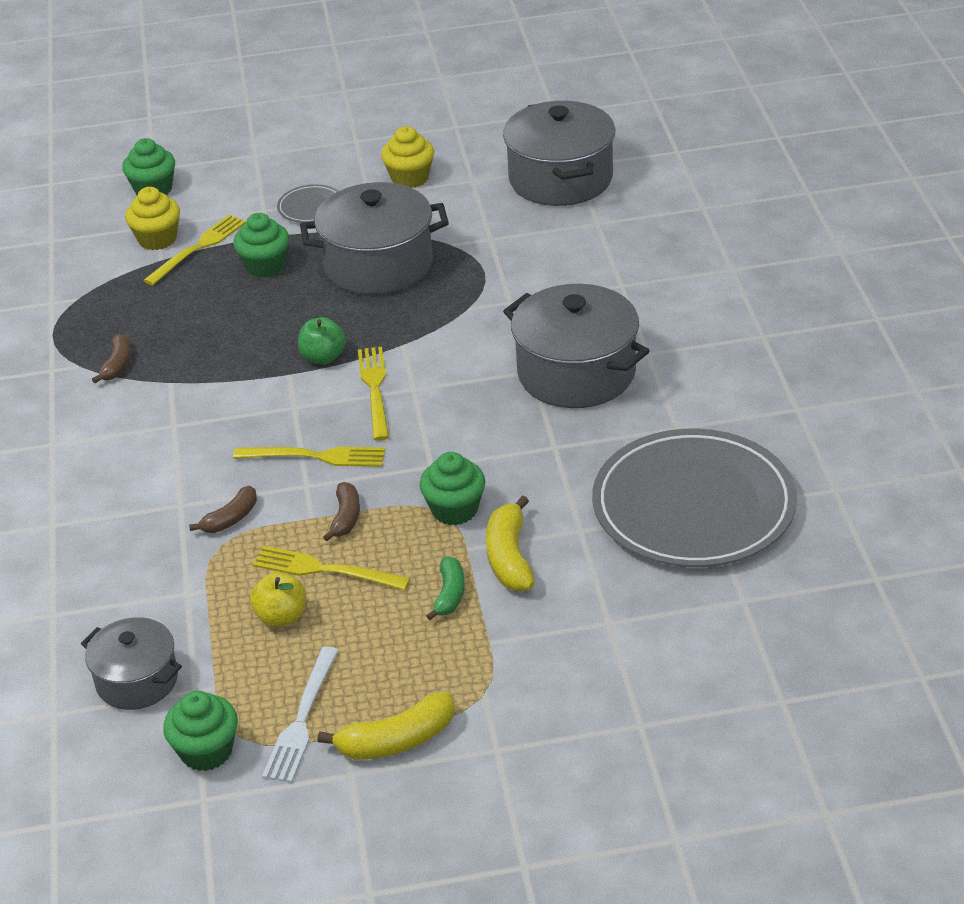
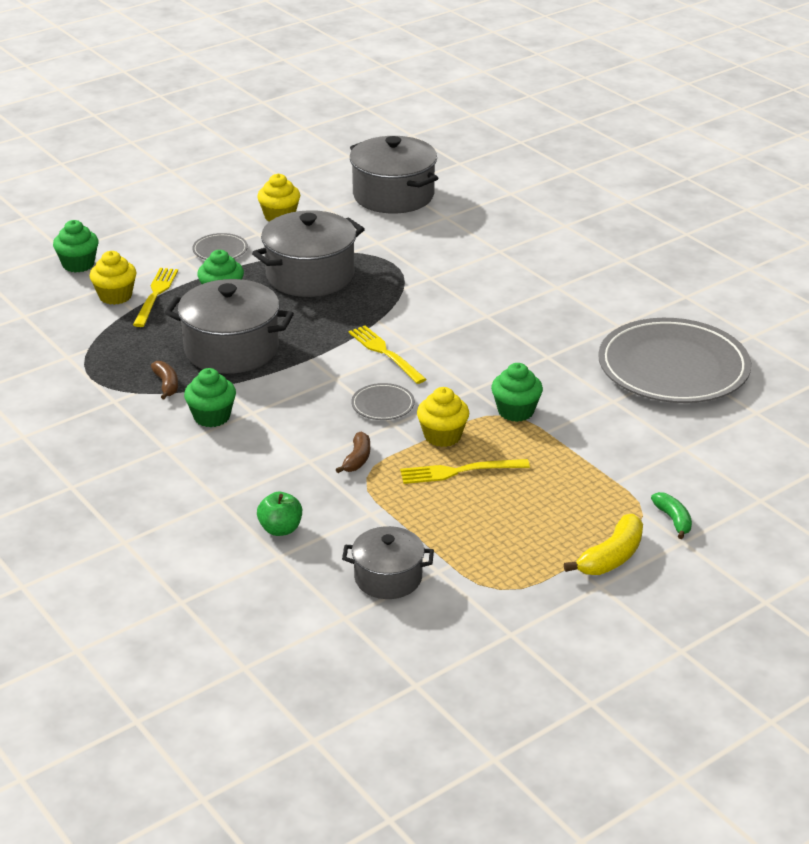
camera: 30 degrees left, 5 degrees down
(206, 751) = (484, 605): green cupcake -> green cupcake (212, 417)
(281, 617) = (456, 508): yellow apple -> none
(302, 719) = (533, 565): white fork -> none
(316, 456) = (383, 405): yellow fork -> grey plate
(323, 357) = (326, 342): green apple -> green apple (280, 529)
(346, 517) = (442, 436): brown banana -> yellow cupcake
(449, 594) = (562, 462): green banana -> green banana (673, 520)
(509, 557) = (581, 429): yellow banana -> none
(576, 373) = (520, 310): grey pot -> grey pot (231, 349)

